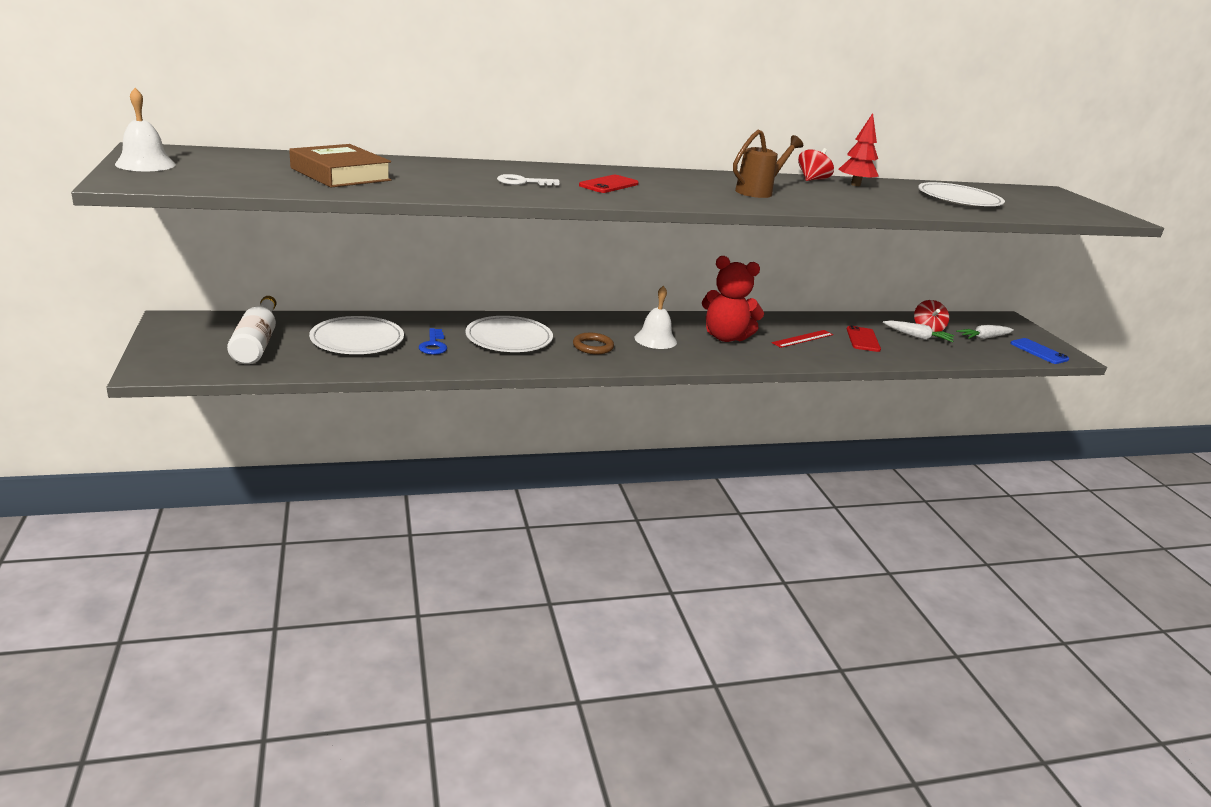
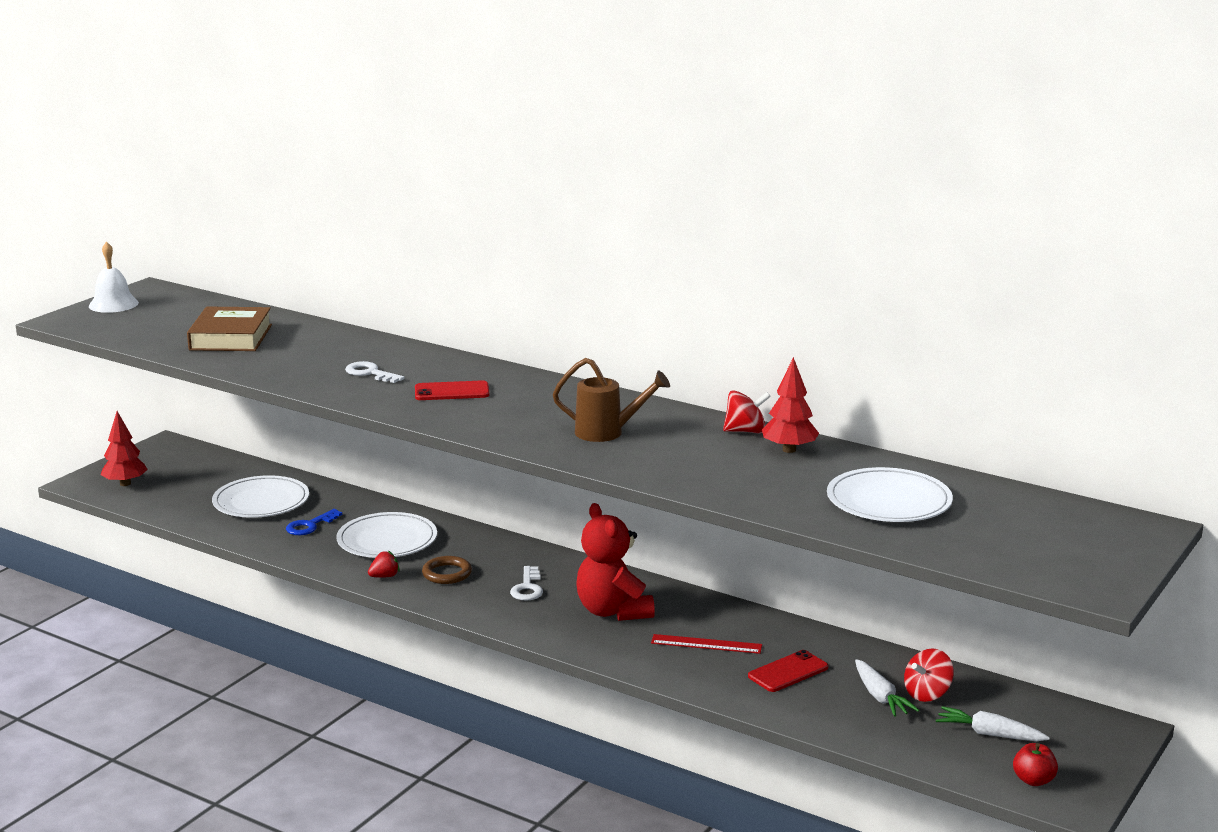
camera: 50 degrees right, 5 degrees down
(200, 359) = (125, 483): none -> red tree
(257, 342) = (186, 481): white bottle -> none
(559, 361) = (384, 576): none -> red strawberry
(655, 339) = (527, 588): white bell -> white key
(1039, 351) = (1033, 780): blue phone -> red apple

